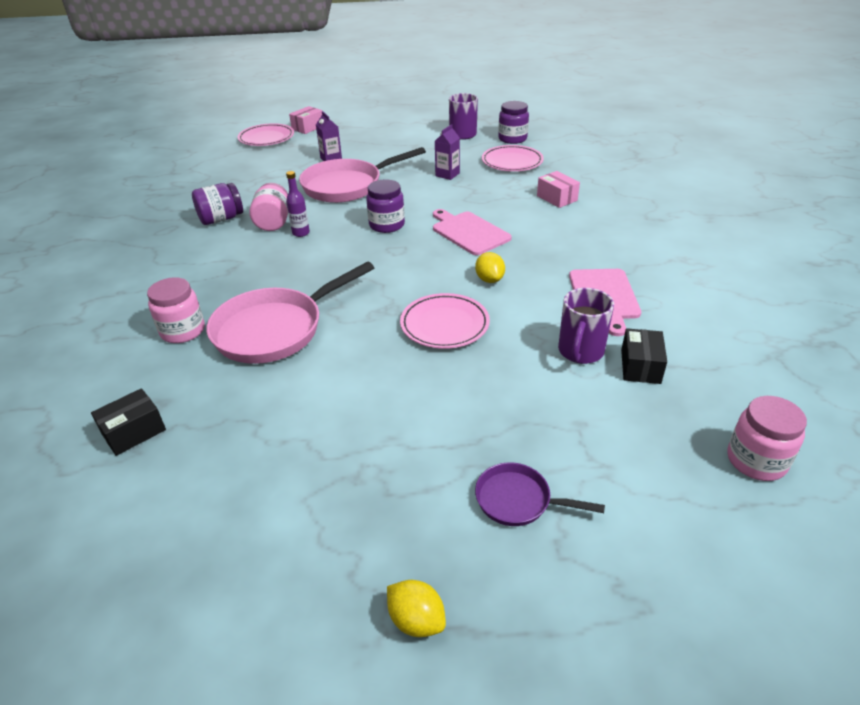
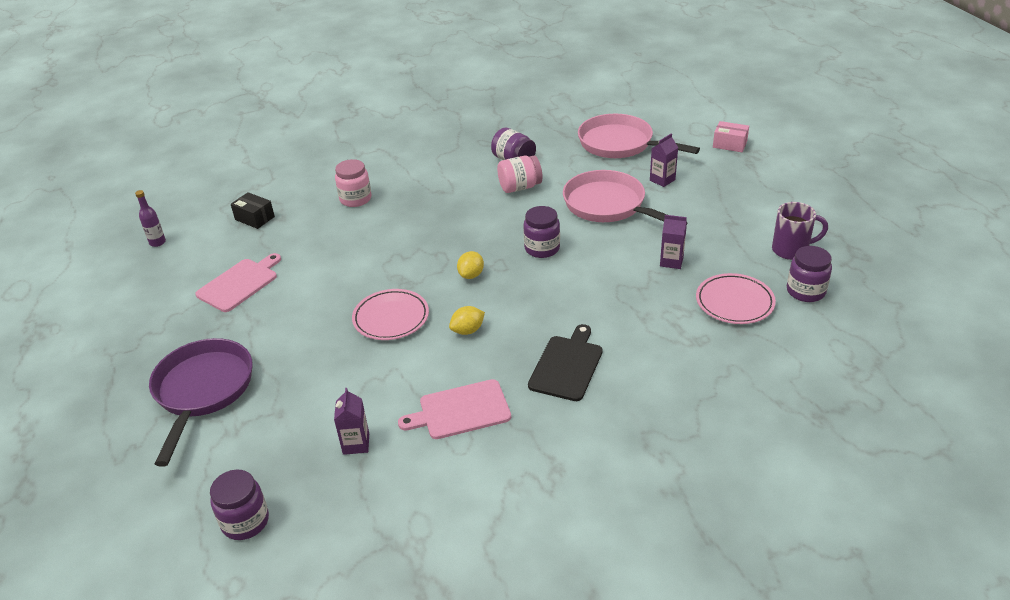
camera: 75 degrees right, 0 degrees up
(266, 138) = (685, 130): pink plate -> none
(275, 329) = (366, 237): pink pan -> pink pan (620, 144)
(301, 233) = (507, 206): purple bottle -> purple bottle (157, 242)
(416, 620) = (117, 364): yellow lemon -> yellow lemon (471, 275)
(468, 232) = (550, 301): pink cutting board -> pink cutting board (239, 283)
(518, 500) = (203, 391): purple pan -> purple pan, size x1.97
(557, 198) = (657, 352): pink box -> none
(559, 237) = (567, 365): none -> black cutting board
(580, 352) = (369, 403): purple mug -> none
(640, 366) = (356, 444): black box -> purple carton
(756, 461) = (245, 521): pink jar -> purple jar

